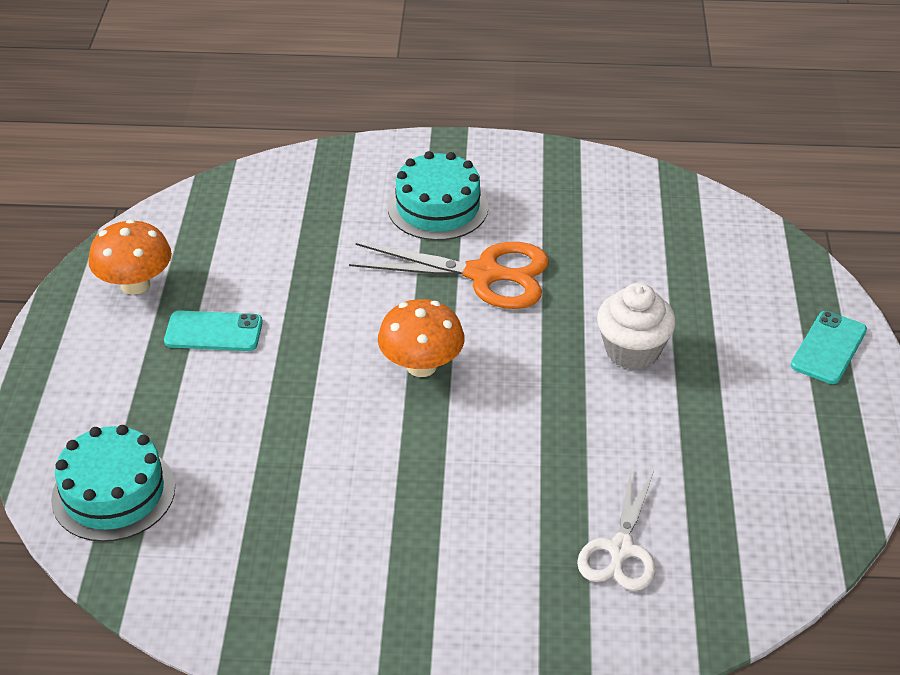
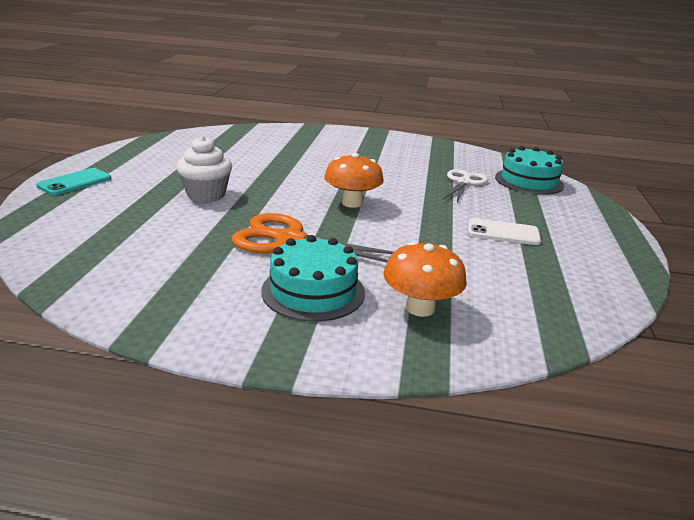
camera: 175 degrees left, 15 degrees down
(135, 284) = (584, 265): orange mushroom -> orange mushroom (420, 308)
(213, 332) = (503, 232): turquoise phone -> white phone
(621, 549) = (268, 144): white scissors -> white scissors (464, 182)

